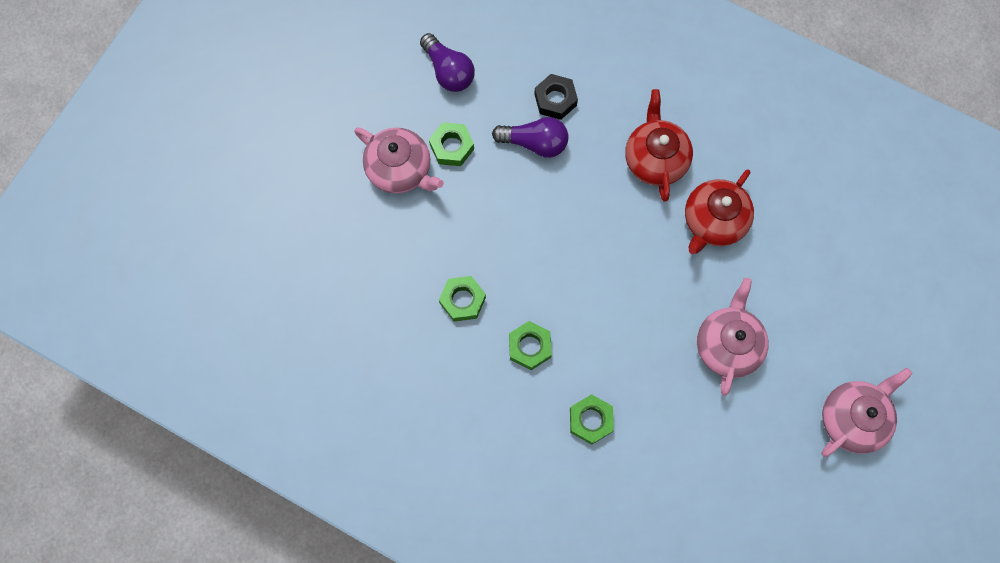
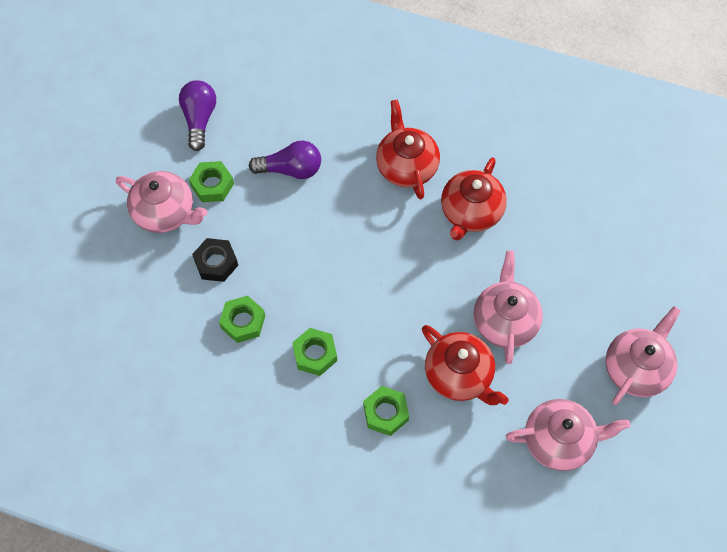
camera: 10 degrees left, 10 degrees down
(448, 71) = (199, 119): purple light bulb -> purple light bulb turned 135 degrees counterclockwise
(555, 100) = (304, 129): black nut -> black nut (216, 263)
(671, 394) = (459, 375): none -> red teapot
(759, 479) = (559, 440): none -> pink teapot

